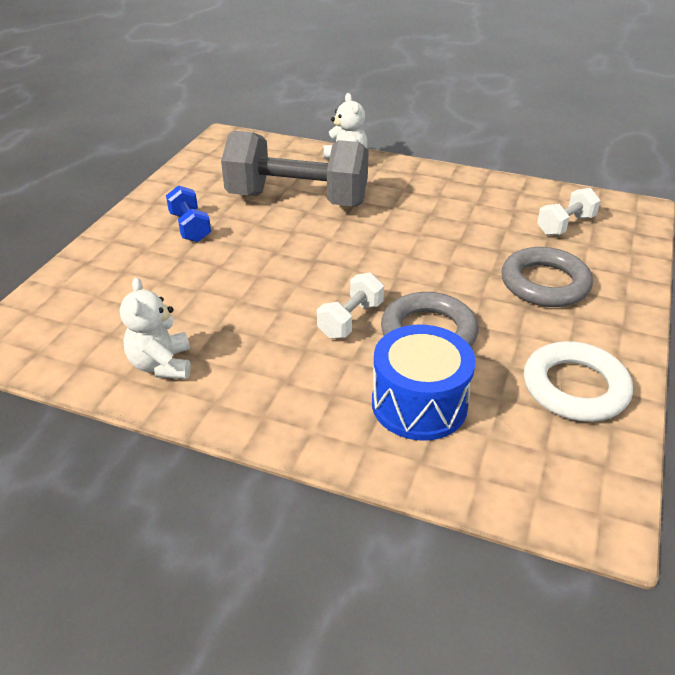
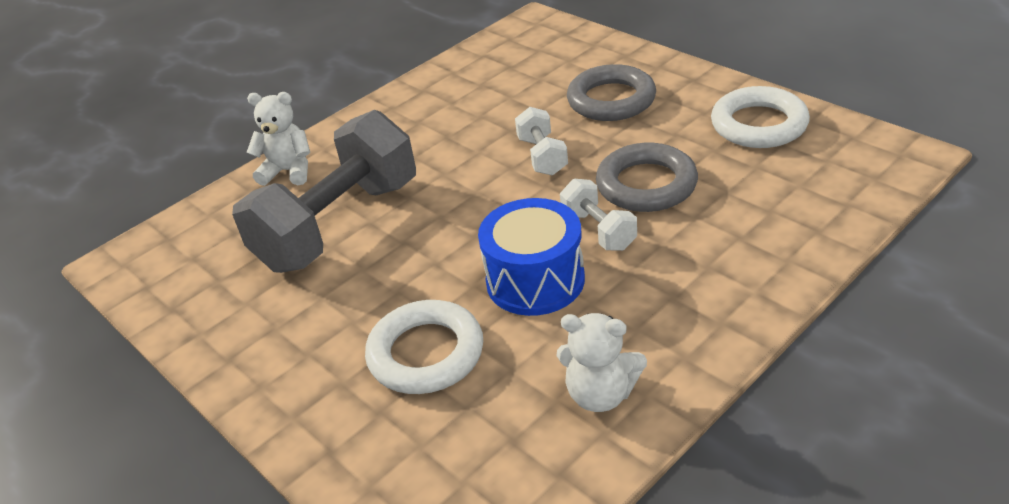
camera: 60 degrees left, 0 degrees up
(181, 274) = (426, 353): none -> white ring
(190, 227) = (324, 330): blue dumbbell -> none
(419, 404) = (745, 214): blue drum -> blue drum (535, 280)
(565, 225) = (530, 64): white dumbbell -> white dumbbell (542, 156)

